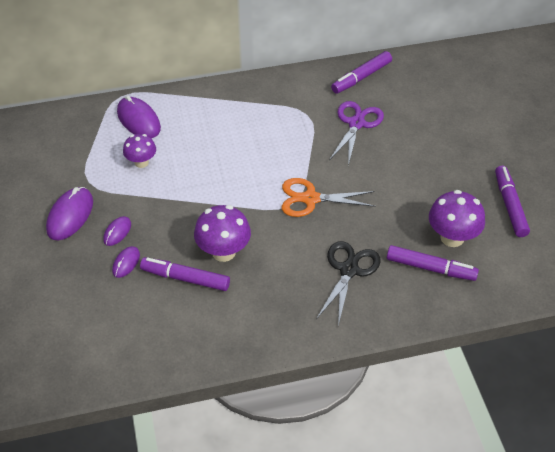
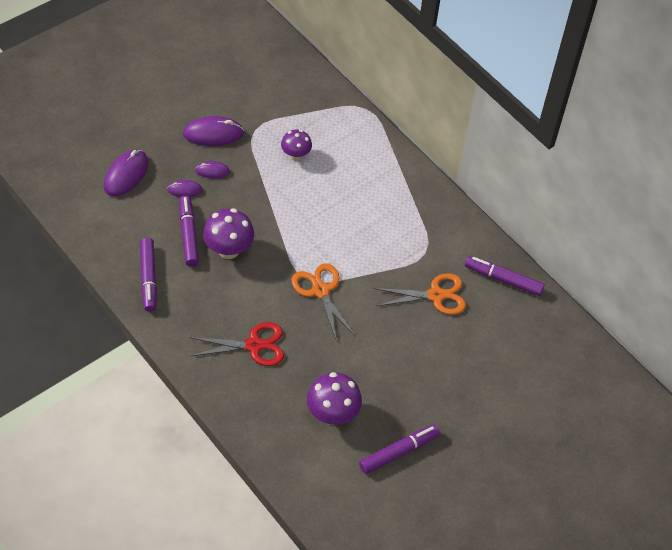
camera: 60 degrees right, 5 degrees up
(138, 120) = (343, 133): purple mouse -> purple mouse (126, 175)
(349, 270) = (254, 345): black scissors -> red scissors
(356, 123) = (436, 295): purple scissors -> orange scissors
(430, 268) = (287, 407): purple marker -> purple marker (148, 278)

